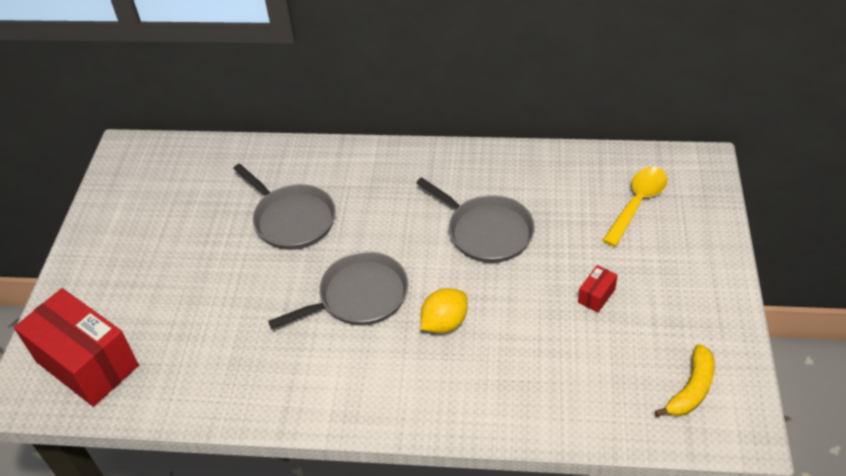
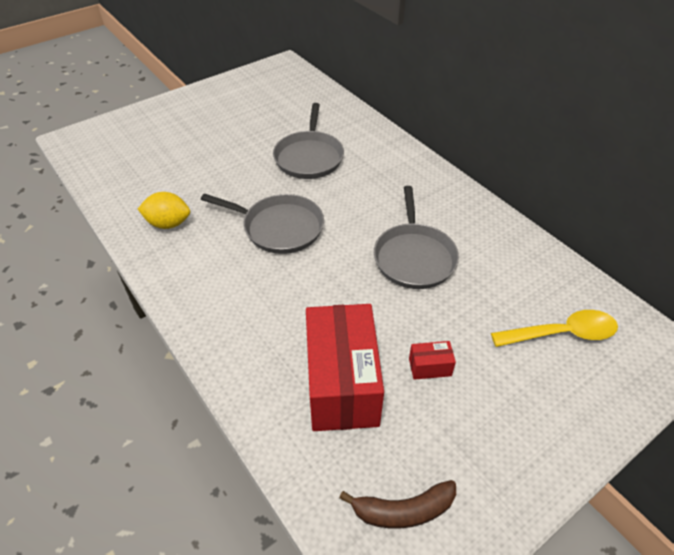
camera: 45 degrees right, 0 degrees up
(87, 363) = (113, 148): red box -> red box (342, 384)
(444, 323) = (302, 287): yellow lemon -> yellow lemon (168, 223)
(691, 389) = (403, 510): yellow banana -> brown banana

